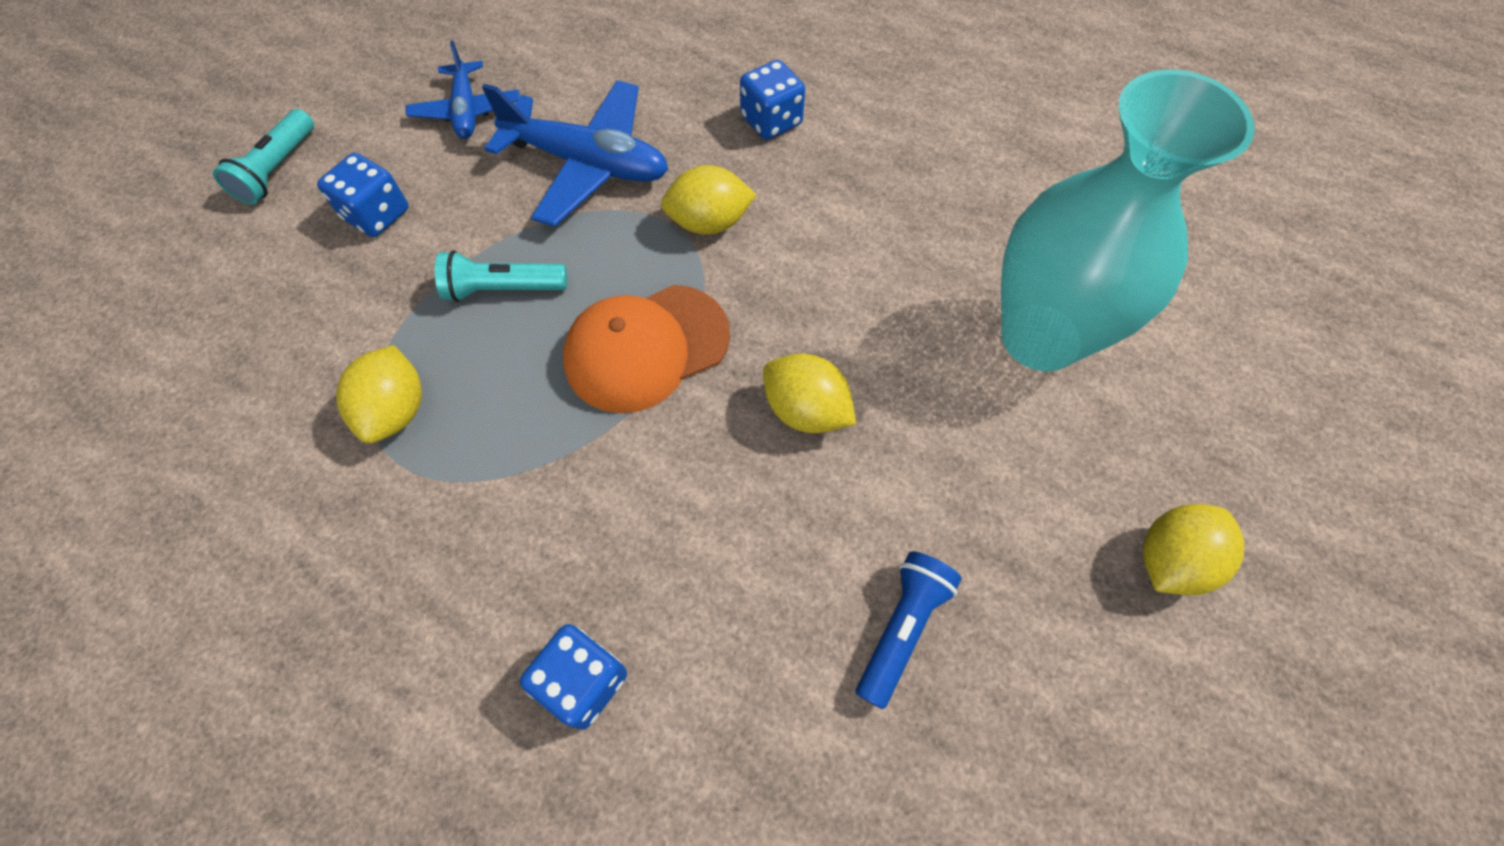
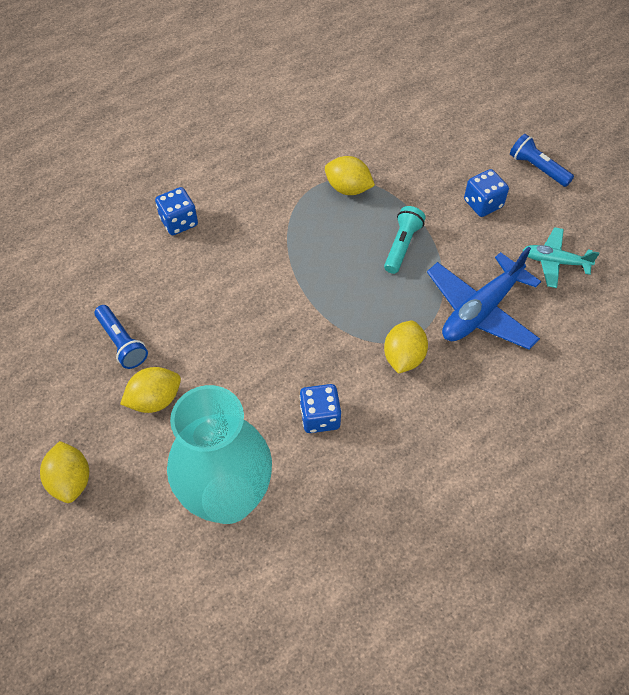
camera: 115 degrees right, 5 degrees down
(278, 169) = (537, 168): turquoise flashlight -> blue flashlight
(467, 110) = (555, 262): blue plane -> turquoise plane
(646, 348) = (330, 296): orange cap -> none
(771, 121) = (478, 428): blue dice -> blue dice (320, 417)
(805, 410) = (252, 353): yellow lemon -> yellow lemon (155, 400)

